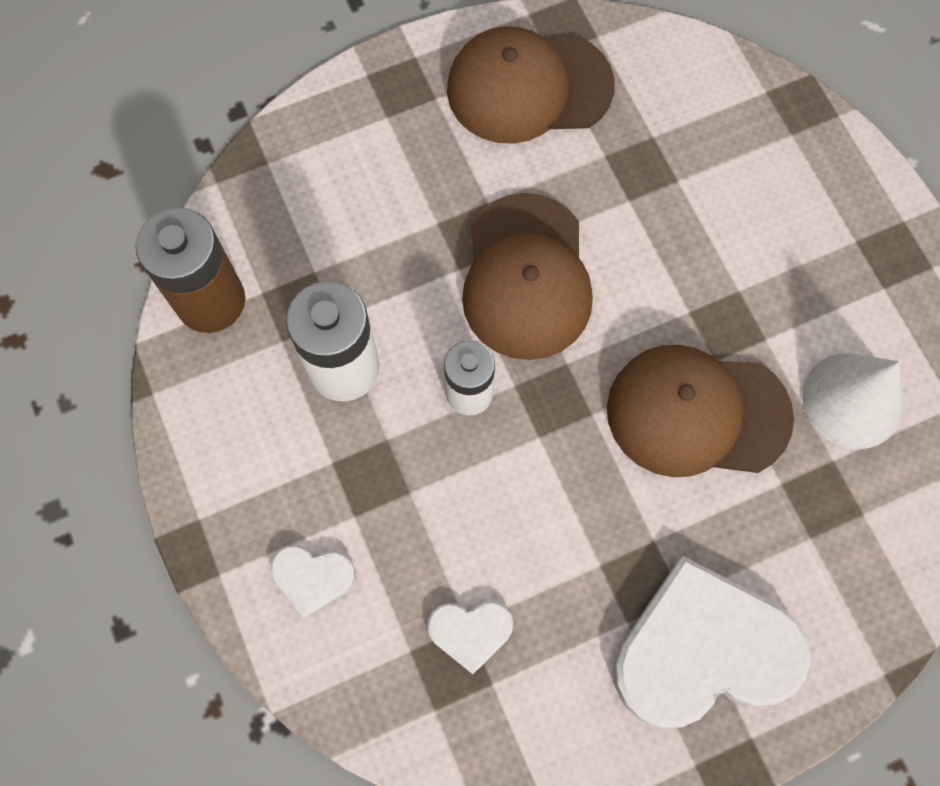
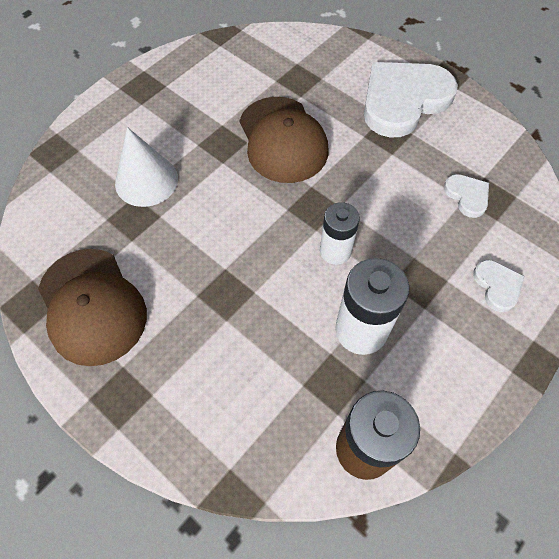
camera: 115 degrees left, 10 degrees down
(526, 277) = (241, 251): brown cap -> none
(704, 649) = (403, 100): white heart -> white heart turned 90 degrees clockwise
(852, 400) = (239, 81): white cone -> white cone (146, 180)

